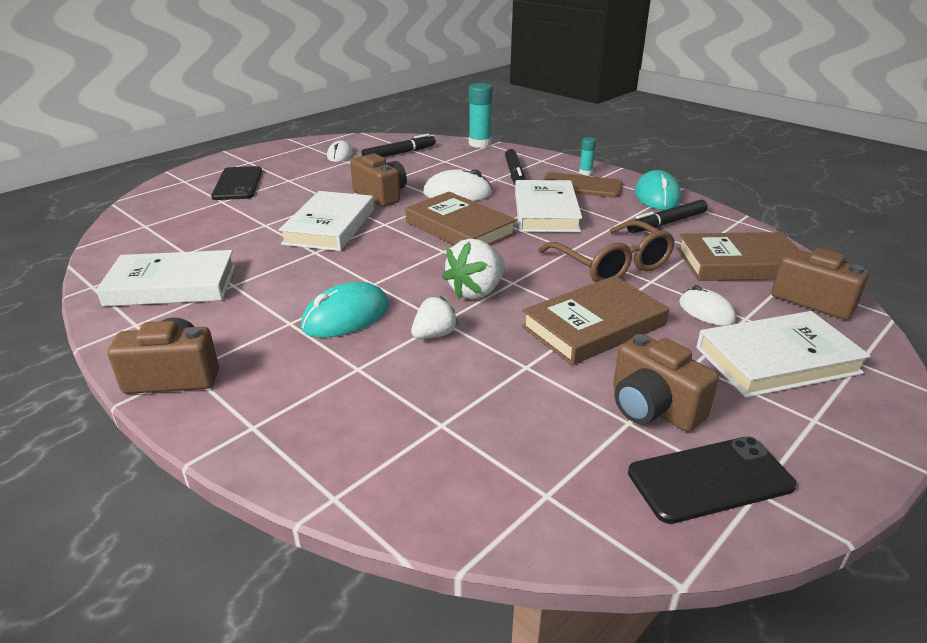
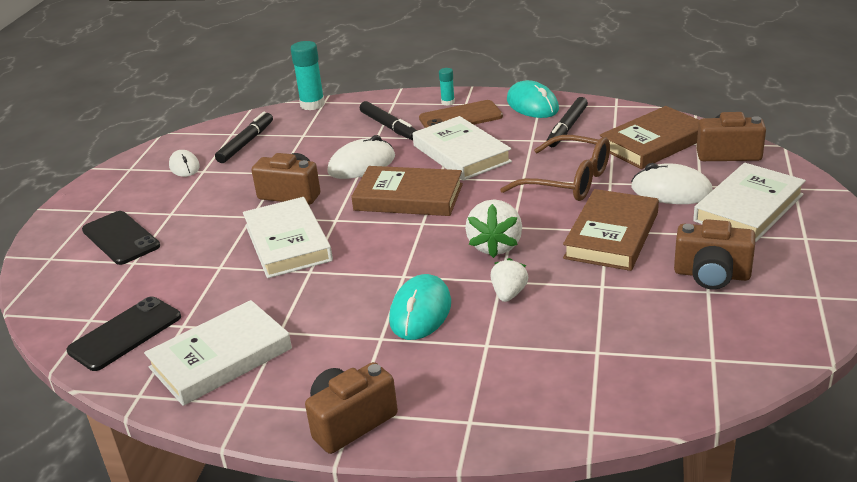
camera: 30 degrees left, 0 degrees up
(706, 311) = (671, 191): white mouse -> white mouse, size x1.55
(710, 479) = (788, 302): black phone -> black phone (125, 334)

